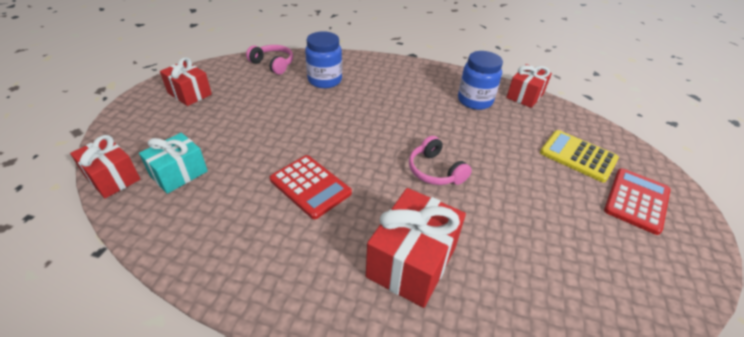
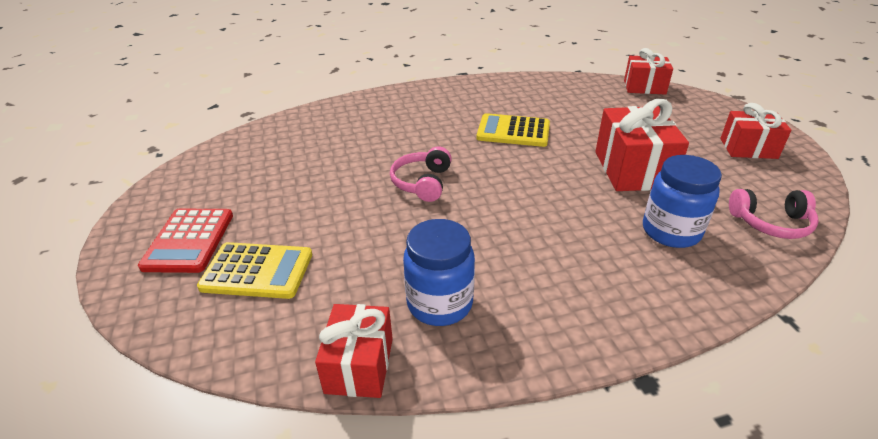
camera: 150 degrees right, 5 degrees down
(179, 173) = (613, 103): turquoise gift -> none
(310, 186) = (513, 131): red calculator -> yellow calculator
(411, 262) = (394, 124): red gift -> red gift (632, 170)
(435, 171) = (422, 183): pink headphones -> pink headphones turned 105 degrees counterclockwise

